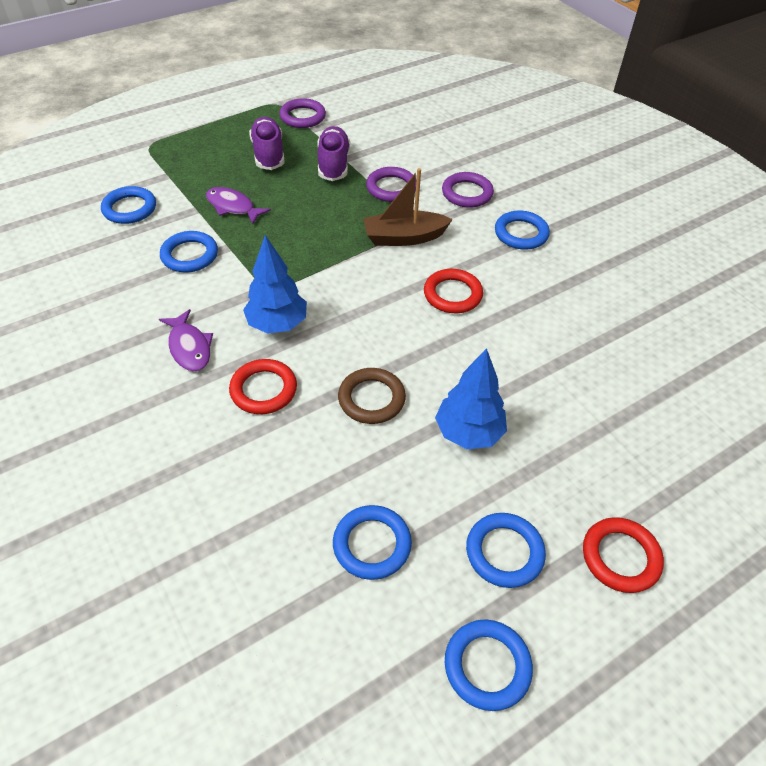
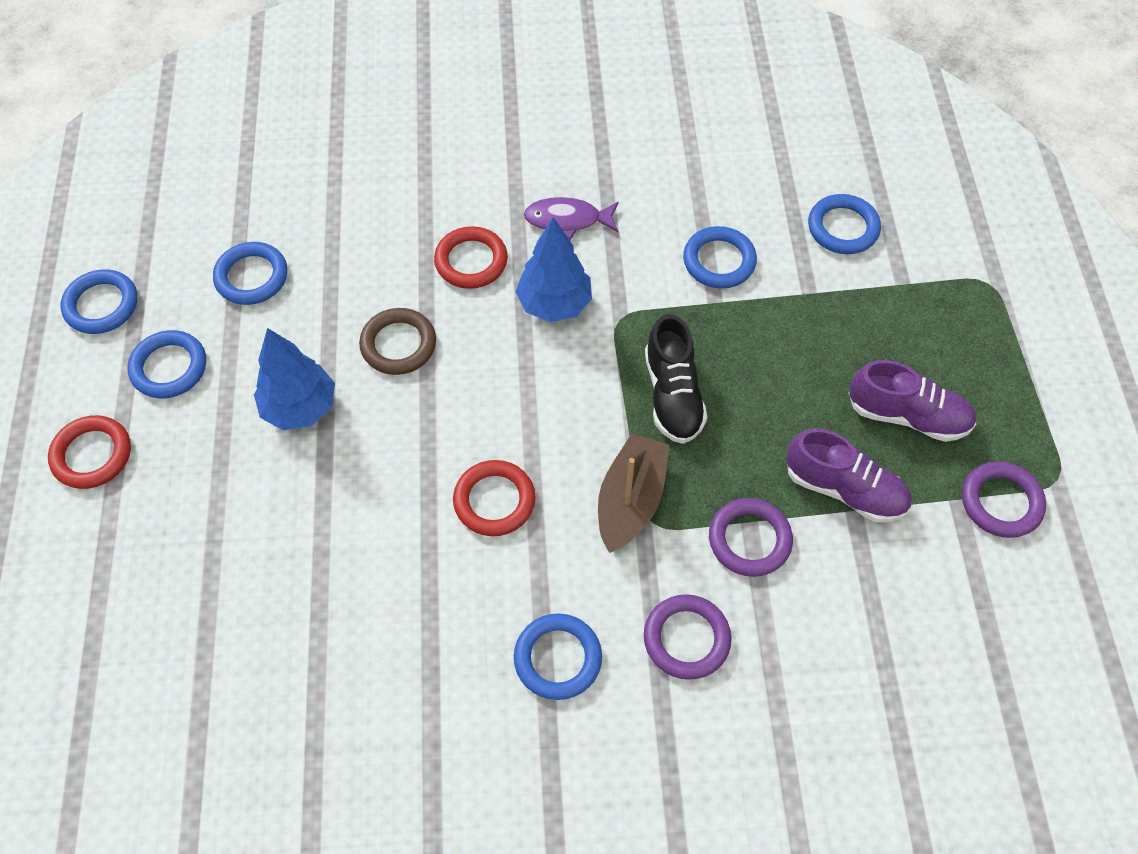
camera: 120 degrees right, 10 degrees up
(233, 207) = (796, 332): purple fish -> none
(316, 243) = (672, 395): none -> black shoe

